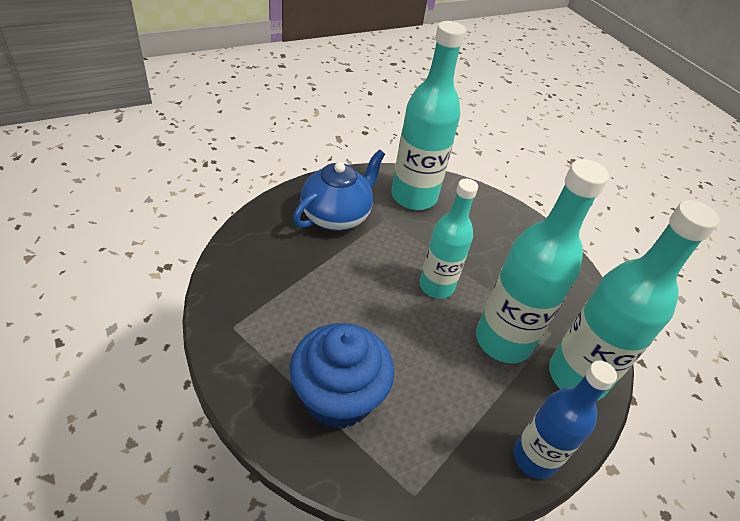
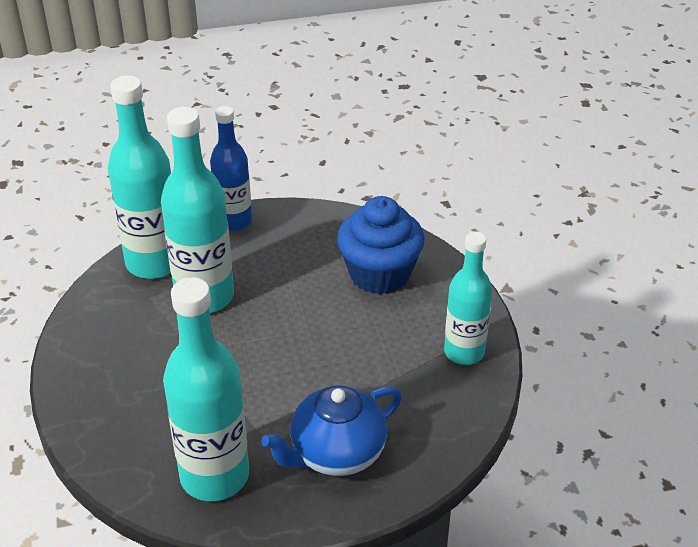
camera: 160 degrees left, 5 degrees down
(436, 286) = (245, 353): turquoise bottle -> turquoise bottle (464, 352)

